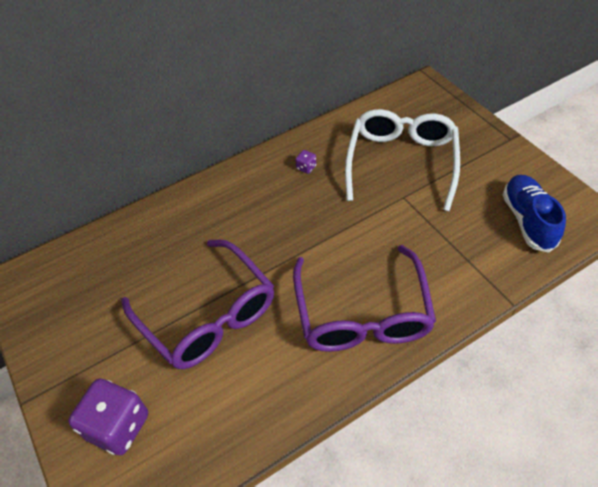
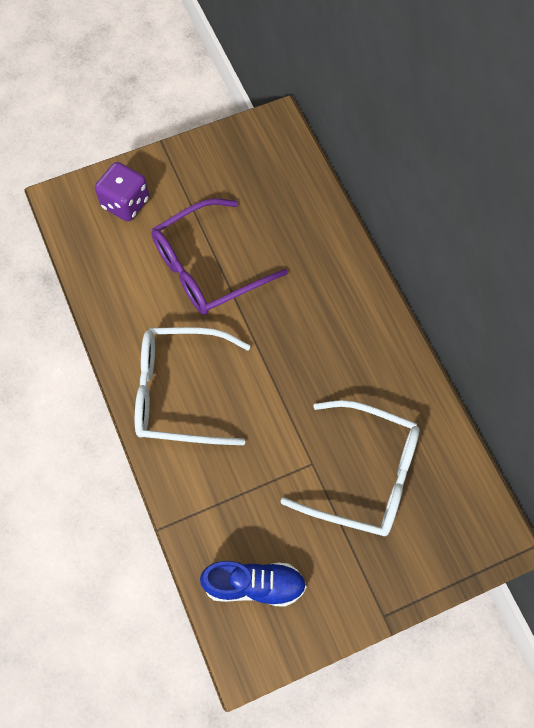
camera: 95 degrees right, 15 degrees up
(306, 167) = (373, 372): purple dice -> none
(362, 312) = (180, 392): purple glasses -> white glasses

